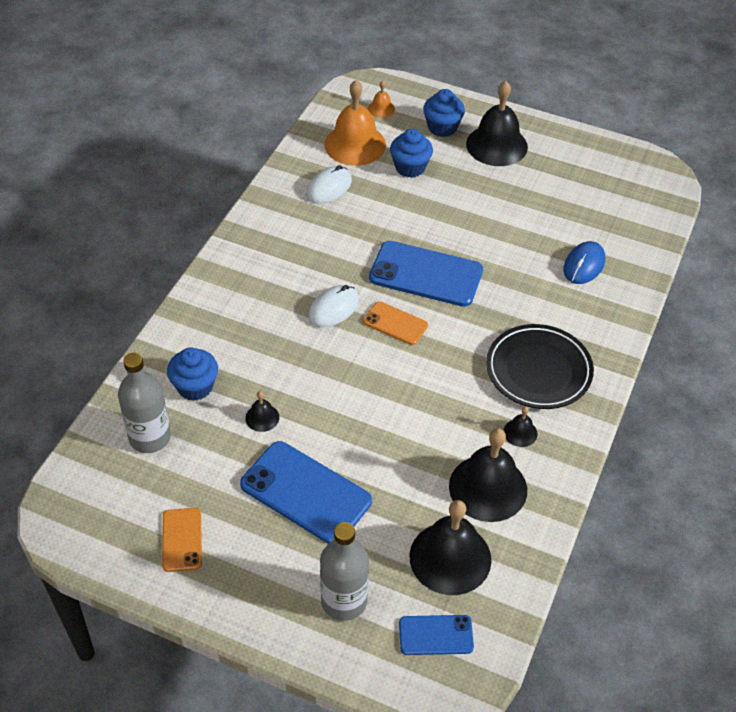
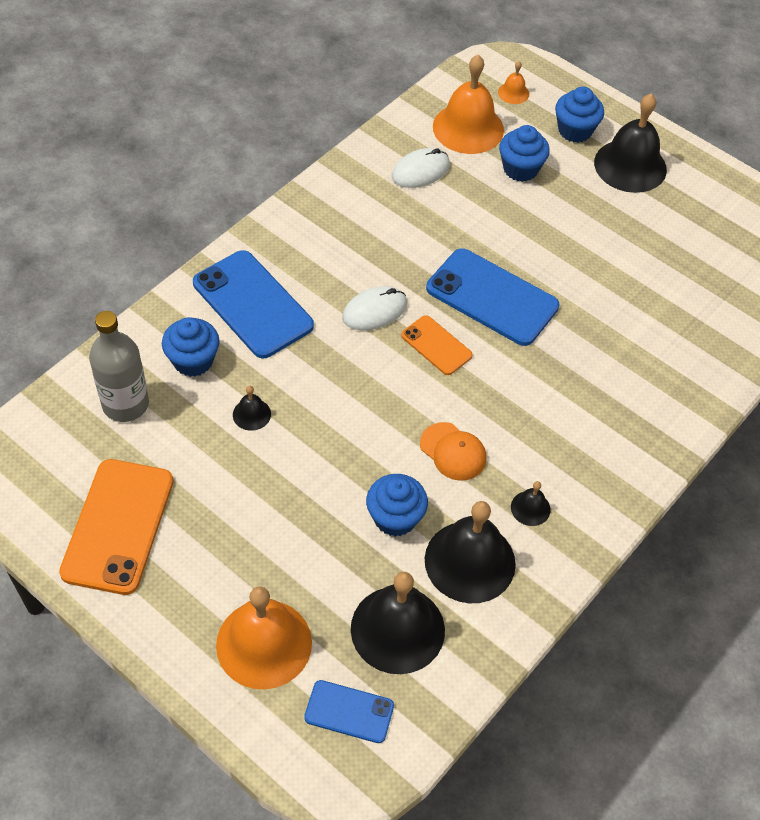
camera: 15 degrees right, 5 degrees up
(182, 540) = (118, 526): orange phone -> orange phone, size x1.84
(306, 493) = (267, 511): blue phone -> blue phone (253, 304)
(344, 601) = (264, 643): grey bottle -> orange bell
(414, 469) = (395, 518): none -> blue cupcake
(441, 404) = (453, 452): none -> orange cap
(538, 370) = (578, 442): black plate -> none
(584, 265) = (679, 331): blue mouse -> none

